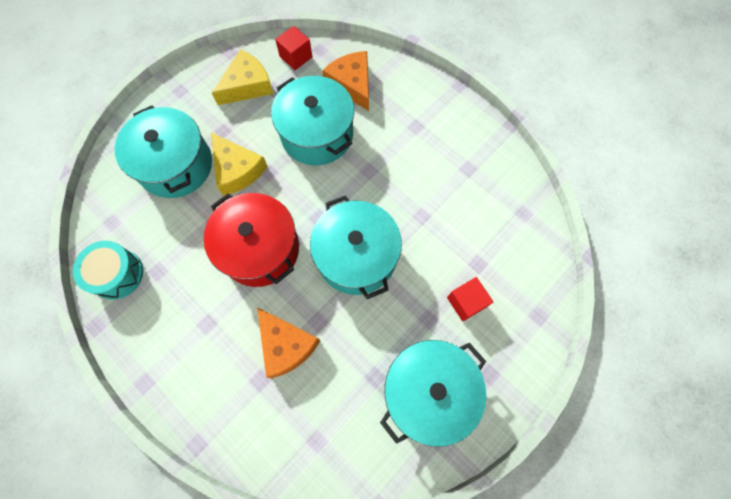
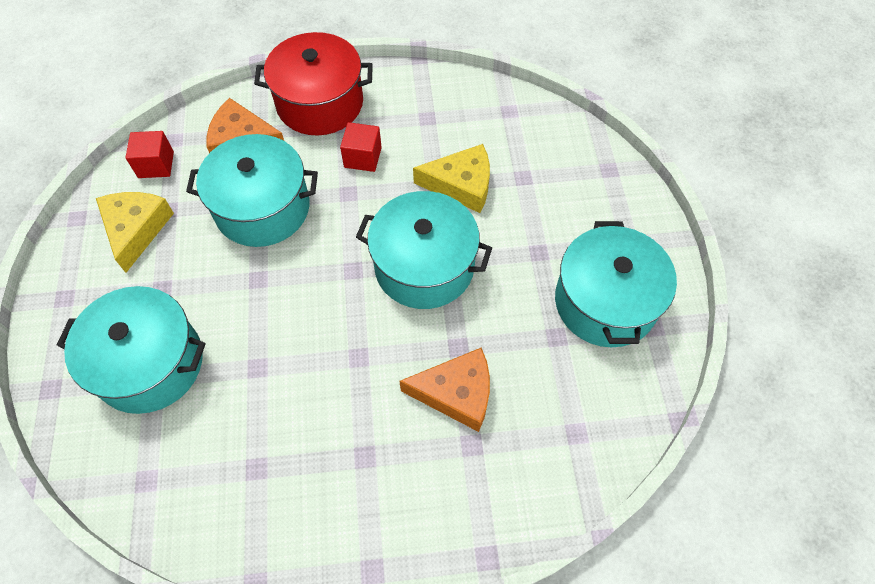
camera: 50 degrees left, 10 degrees down
(117, 274) = (215, 516): turquoise drum -> none
(237, 170) = (222, 306): yellow cheese -> yellow cheese (461, 185)
(260, 249) = (332, 346): red pot -> red pot (320, 103)
(466, 302) = (549, 212): red cube -> red cube (363, 157)

